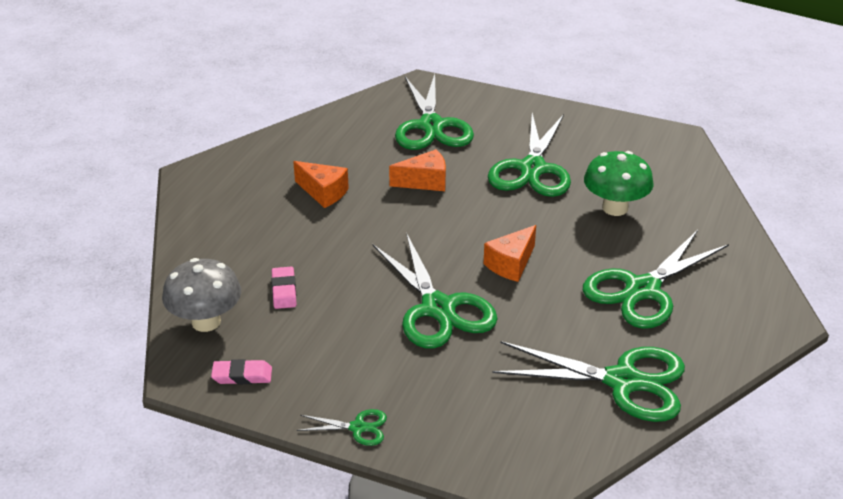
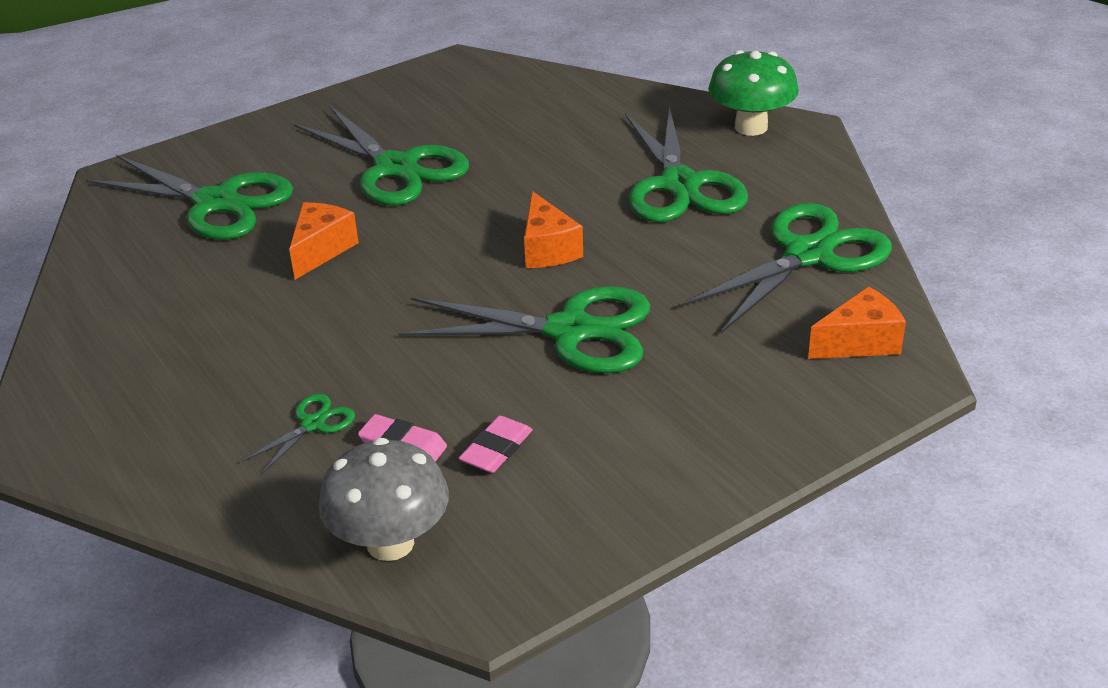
camera: 55 degrees left, 0 degrees up
(242, 375) = (536, 544): pink eraser -> pink eraser (496, 449)
(323, 192) = (238, 337): orange cheese -> orange cheese (859, 342)
(358, 428) = (724, 474): green scissors -> green scissors (313, 424)
(615, 208) = (529, 146): green mushroom -> green mushroom (751, 127)

